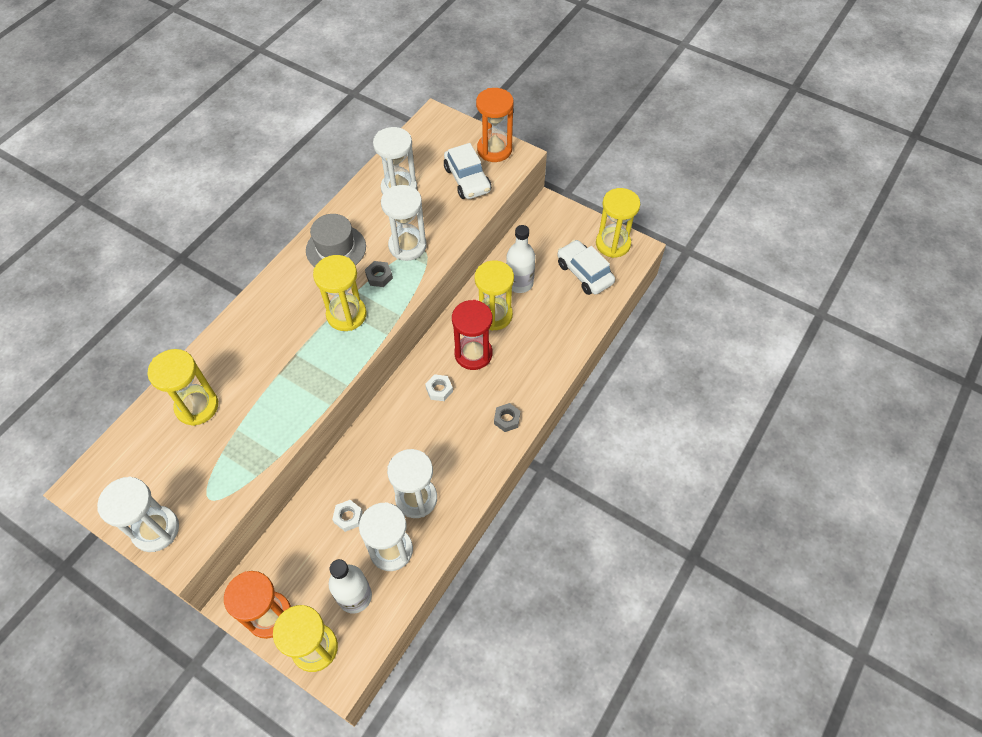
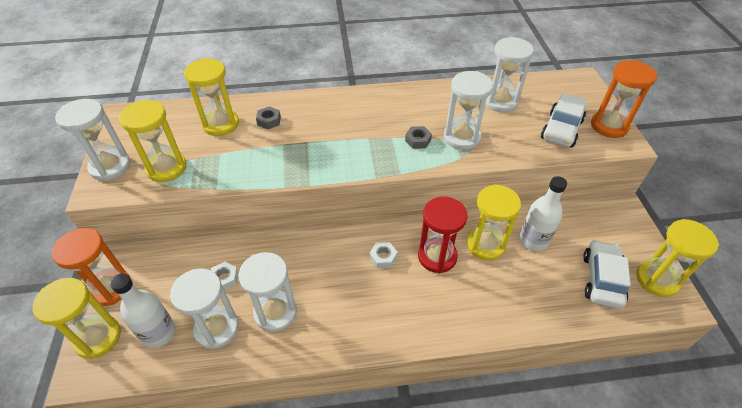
camera: 50 degrees right, 10 degrees down
(336, 248) = (412, 105): grey hat -> none
(346, 315) = (367, 145): yellow hourglass -> yellow hourglass (166, 168)
(507, 419) = (404, 325): grey nut -> grey nut (269, 121)

